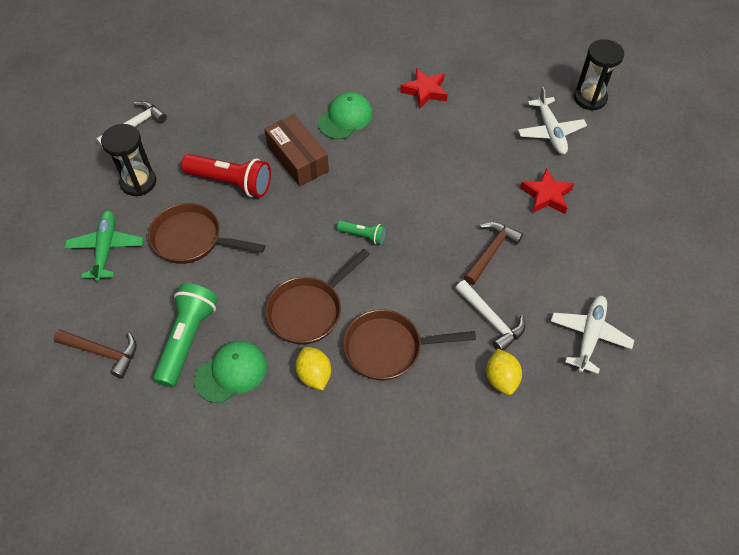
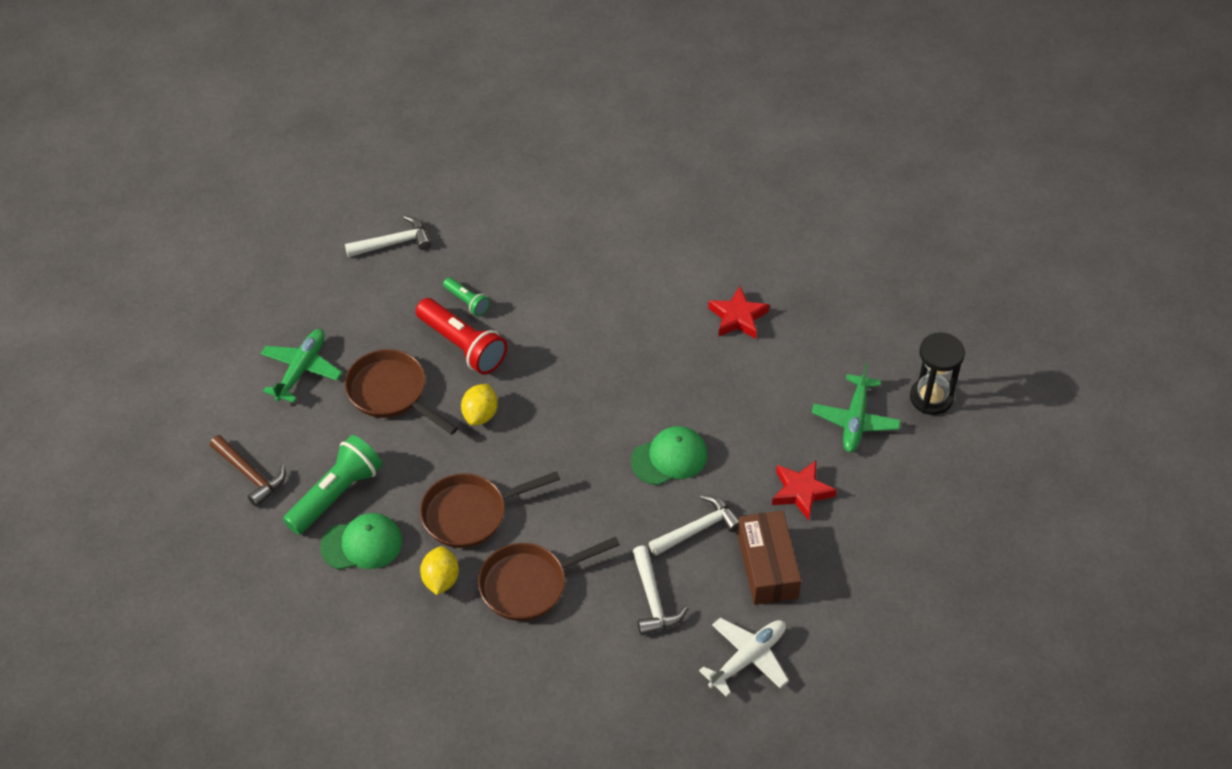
camera: 25 degrees right, 5 degrees down
(138, 182) = (367, 309): black hourglass -> none
(297, 159) = (548, 345): brown box -> brown box (767, 566)
(345, 118) = (627, 317): green cap -> green cap (669, 458)
(363, 236) = (570, 458): green flashlight -> green flashlight (467, 302)
(388, 348) = (529, 584): brown pan -> brown pan turned 45 degrees counterclockwise
(490, 252) = (698, 529): brown hammer -> white hammer
(501, 379) = (626, 661): yellow lemon -> yellow lemon (480, 414)
(550, 131) = (855, 420): white plane -> green plane

